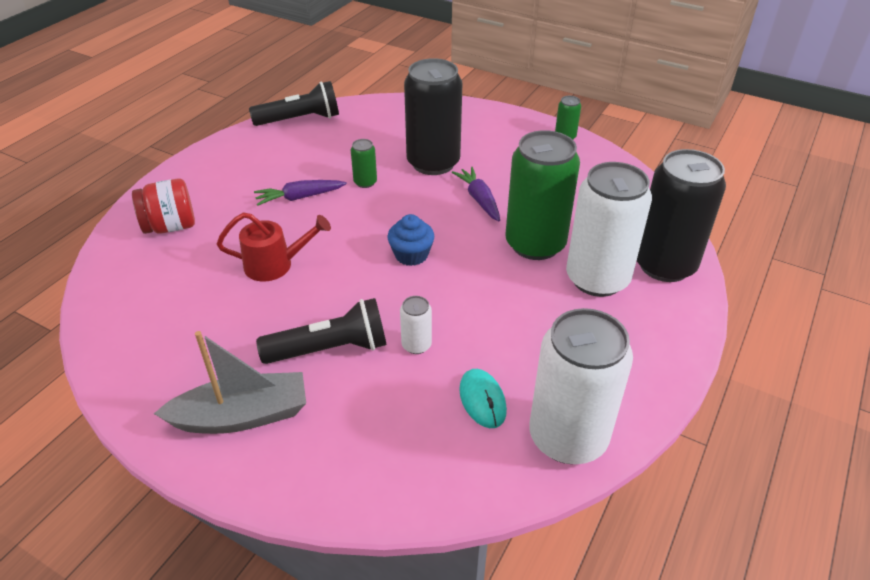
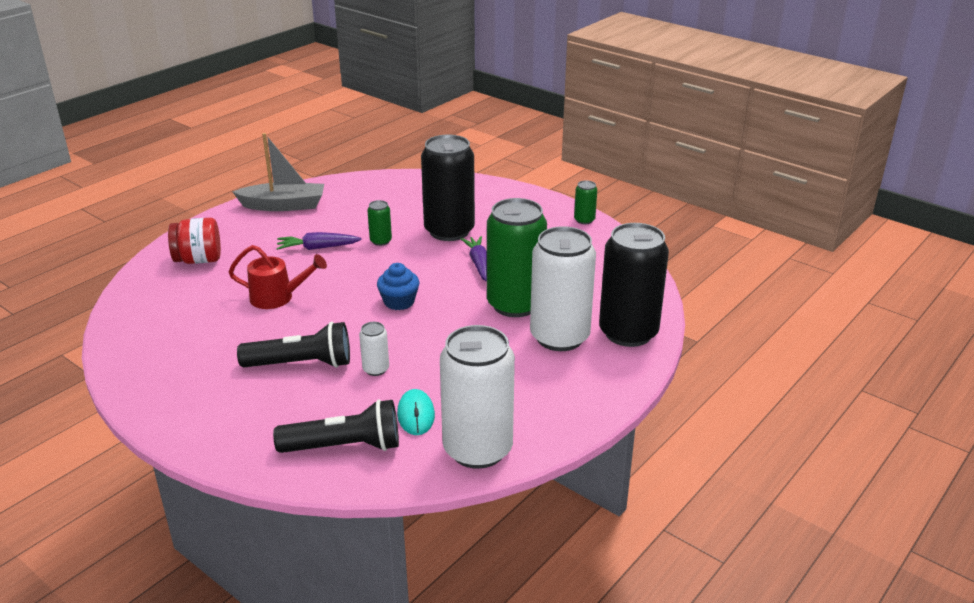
camera: 10 degrees right, 10 degrees down
(241, 416) = (211, 402): grey boat -> grey boat (283, 205)
(300, 119) = (341, 185): black flashlight -> black flashlight (345, 446)

